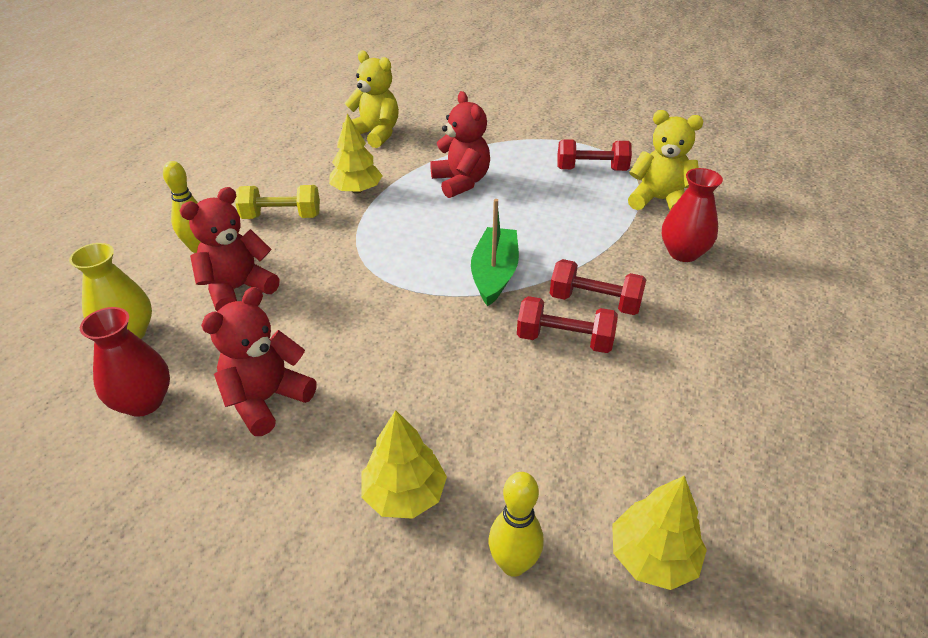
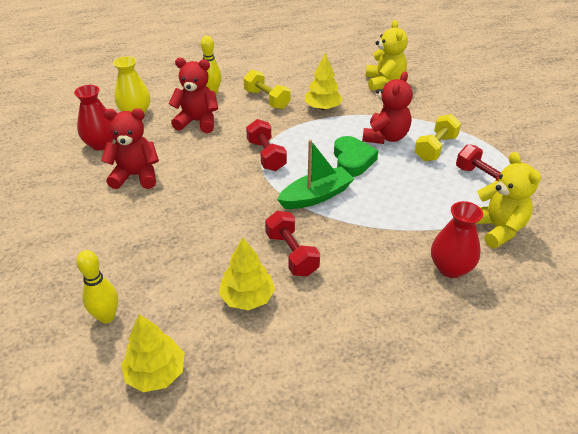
camera: 50 degrees right, 0 degrees up
(404, 494) = (118, 254): yellow tree -> yellow tree (247, 297)
(469, 220) = (352, 160): none -> green heart
(515, 166) = (435, 148): none -> yellow dumbbell
(594, 302) = (342, 250): red dumbbell -> red dumbbell (266, 155)

